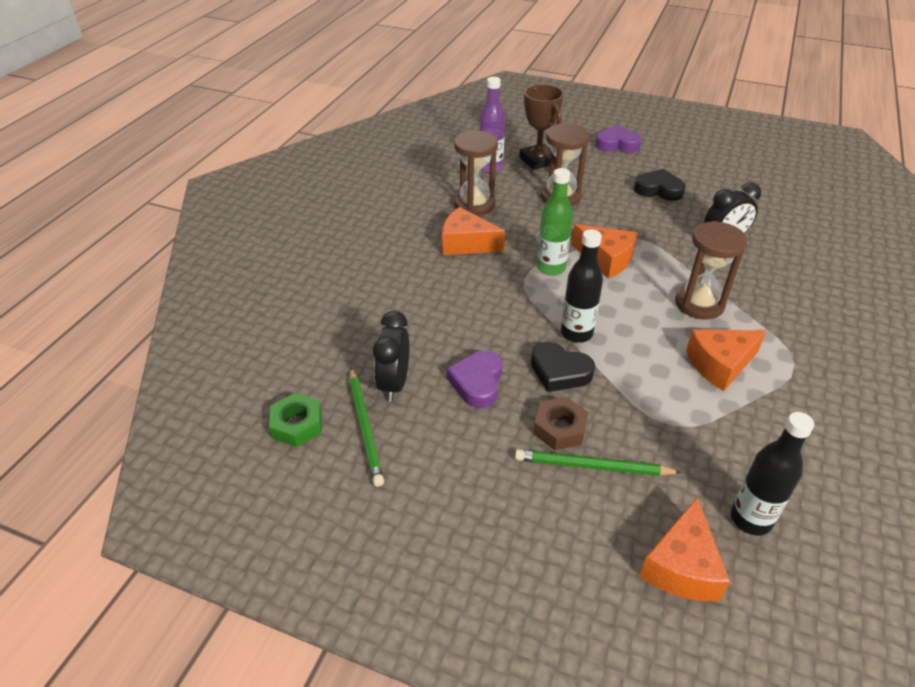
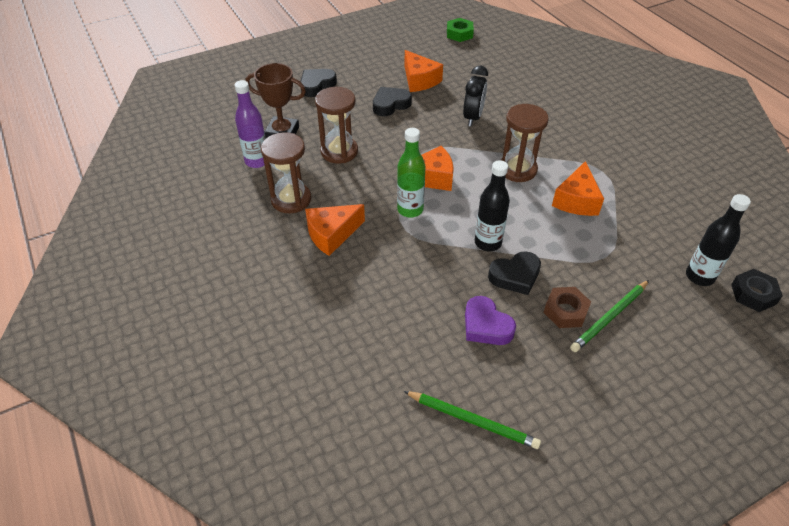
camera: 50 degrees left, 5 degrees up
(297, 425) = (431, 465): green nut -> green nut (459, 34)
(394, 384) = (443, 374): black clock -> none
(617, 144) = (317, 85): purple heart -> black heart
(682, 566) = (712, 330): orange cheese -> orange cheese (419, 80)
(792, 586) = (753, 294): none -> black nut

